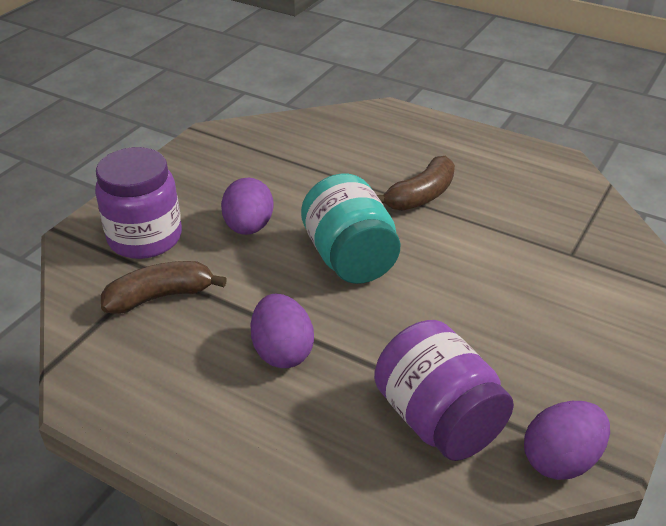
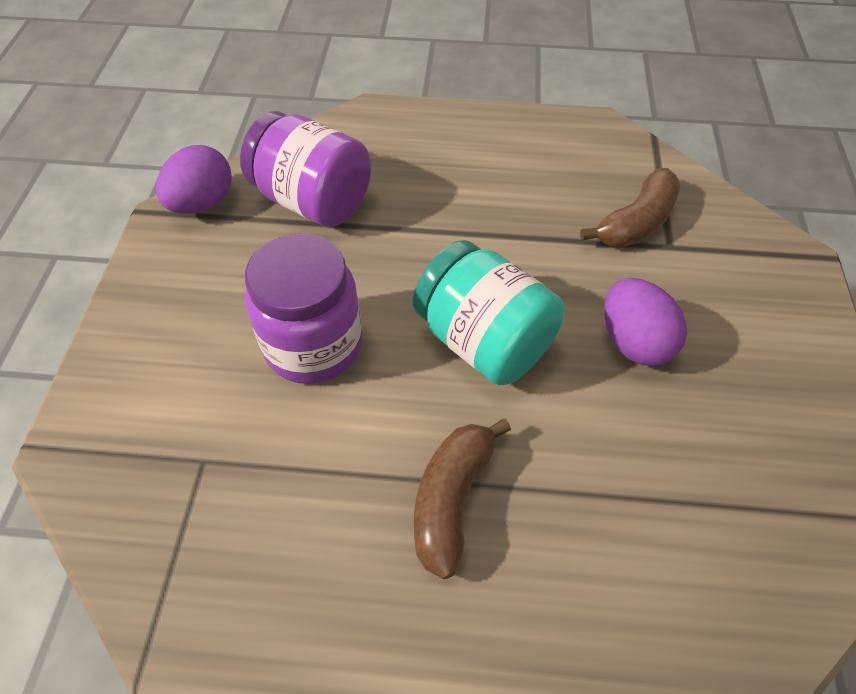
camera: 155 degrees right, 15 degrees up
(145, 238) = (728, 281): purple jar -> purple jar (313, 345)
(282, 351) = (479, 211): purple egg -> none

